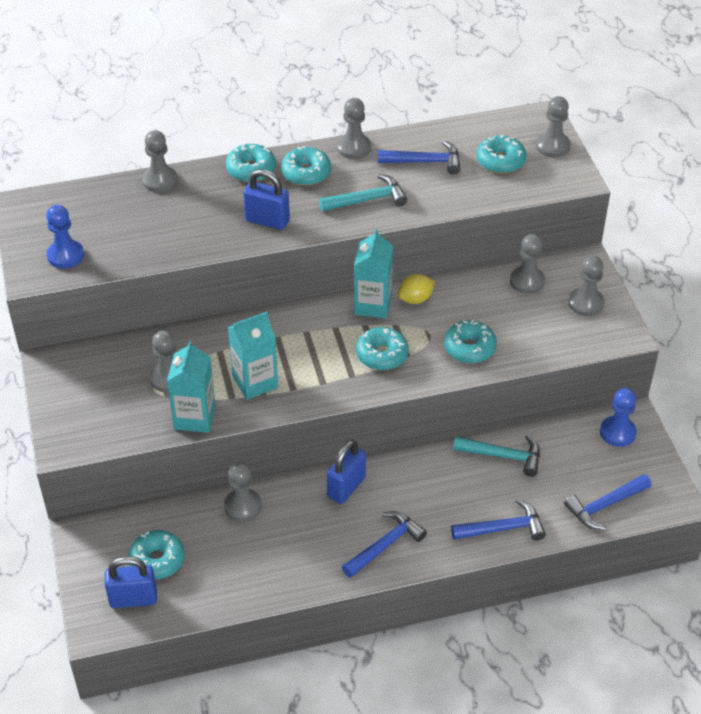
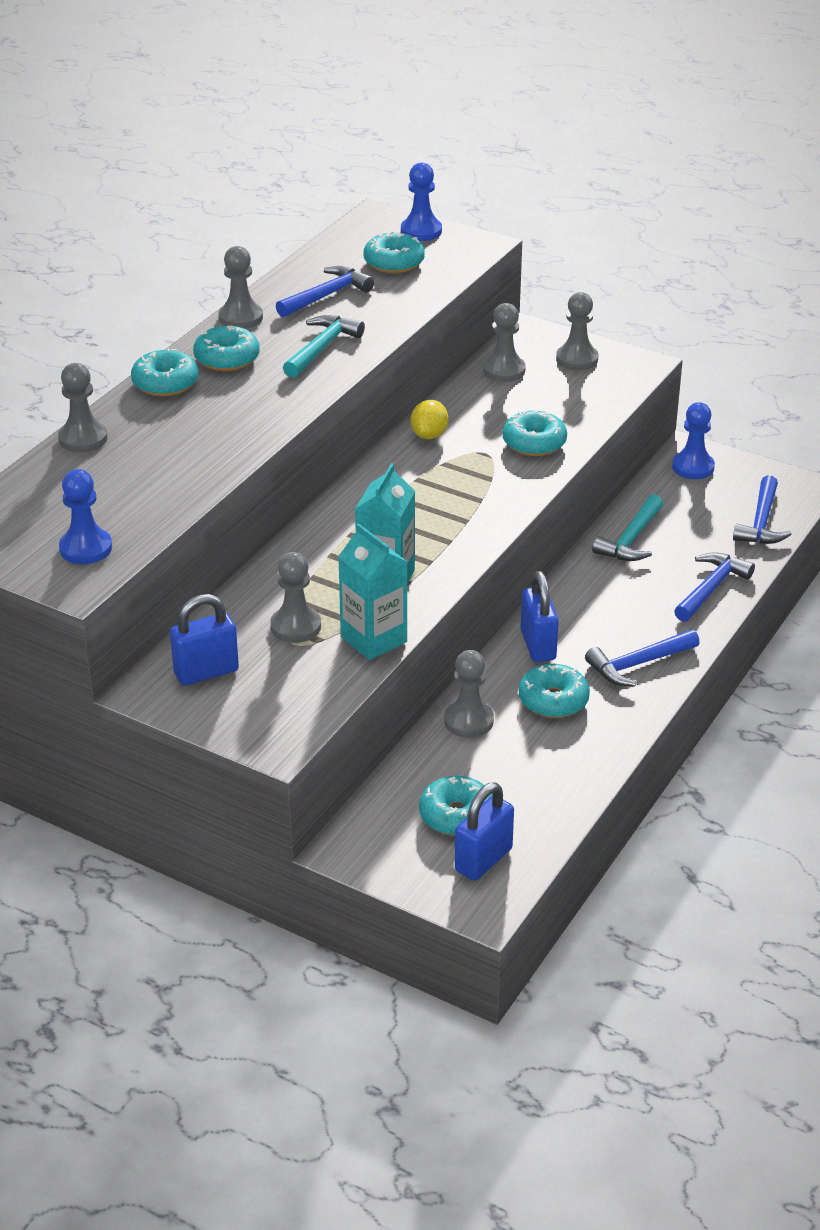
camera: 45 degrees left, 10 degrees down
(267, 221) = (252, 412): blue padlock -> blue padlock (206, 672)
(373, 305) = (398, 460): turquoise carton -> none
(382, 355) = (467, 491): turquoise donut -> turquoise donut (553, 700)
(385, 545) = (638, 664): blue hammer -> blue hammer turned 120 degrees counterclockwise
(503, 456) = (631, 539): turquoise hammer -> turquoise hammer turned 150 degrees clockwise
(552, 146) = (421, 231): grey pawn -> blue pawn

